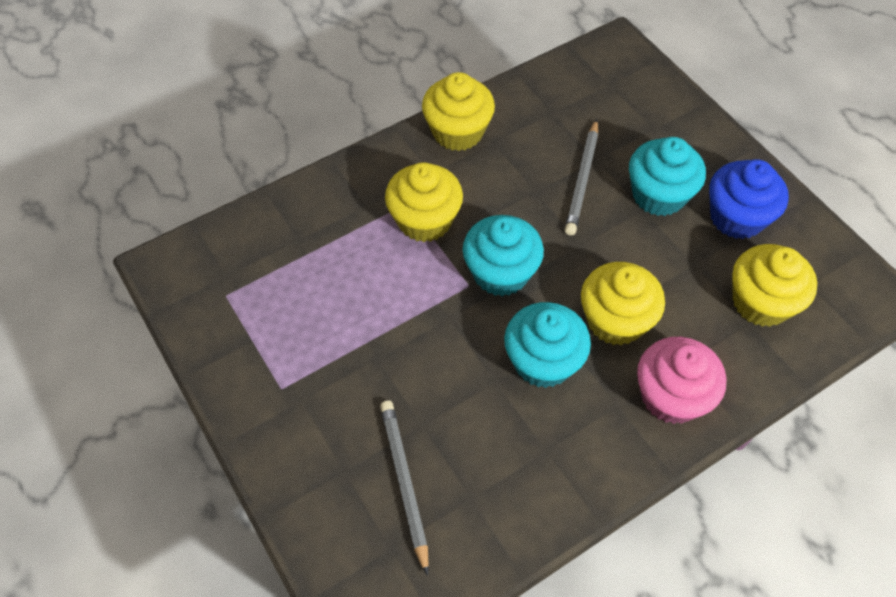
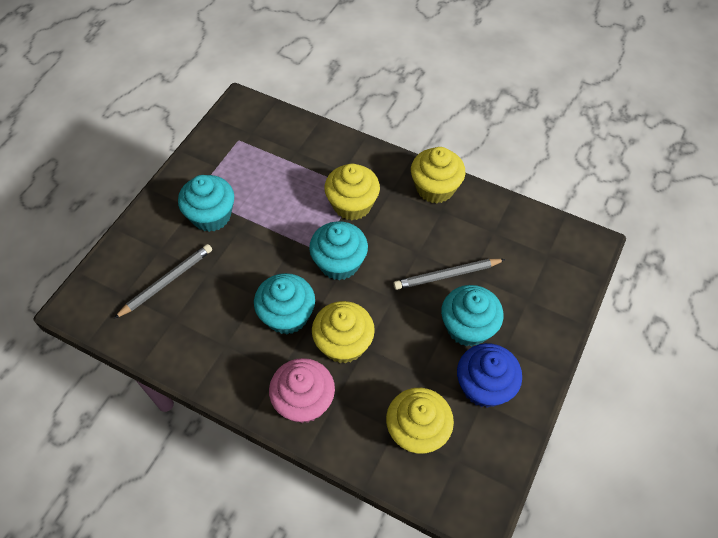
camera: 60 degrees right, 0 degrees up
(331, 382) = (211, 216): none -> turquoise cupcake

